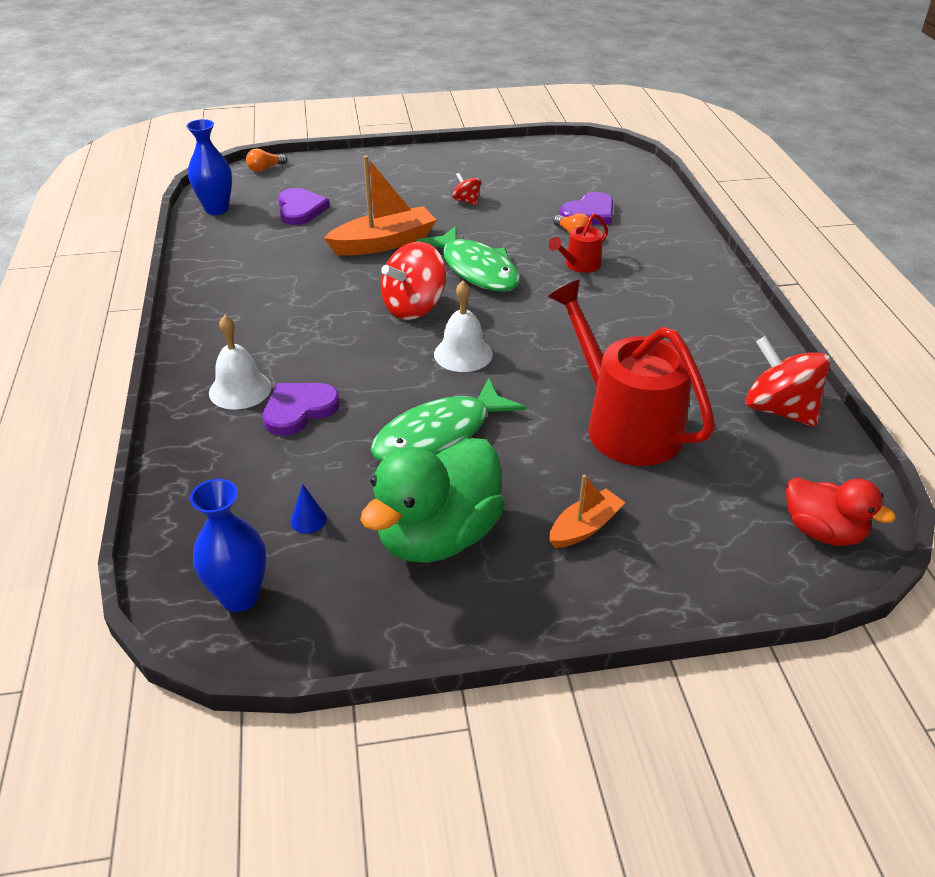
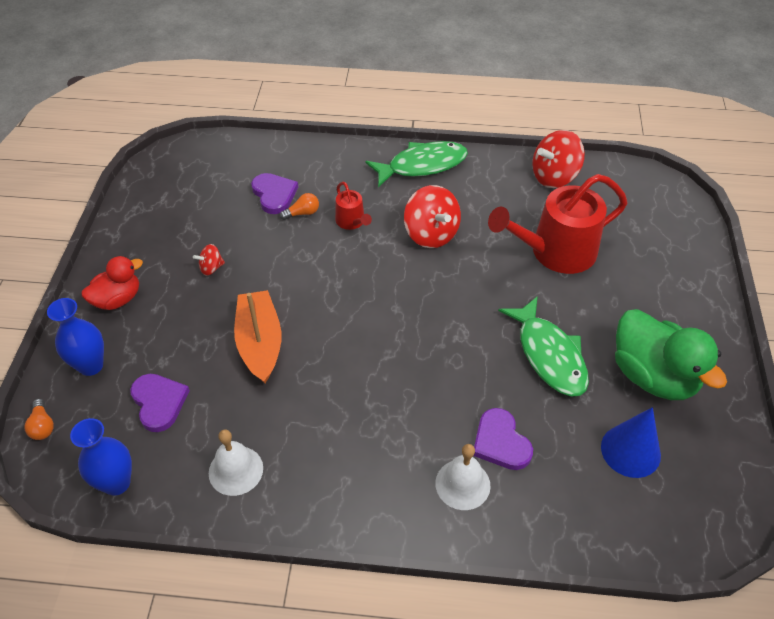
camera: 75 degrees left, 10 degrees up
(240, 596) = (703, 502): blue vase -> blue vase (91, 365)
(300, 209) = (159, 402): purple heart -> purple heart turned 60 degrees clockwise
(308, 520) = (630, 451): blue cone -> blue cone, size x2.20
(414, 307) = (376, 340): red spinning top -> red spinning top (431, 234)
(463, 354) = (452, 321): white bell -> white bell (236, 470)
(476, 269) = (333, 286): green fish -> green fish (422, 165)
(584, 527) = (651, 299): orange boat -> none
(822, 531) = (662, 197): red duck -> red duck (118, 299)

